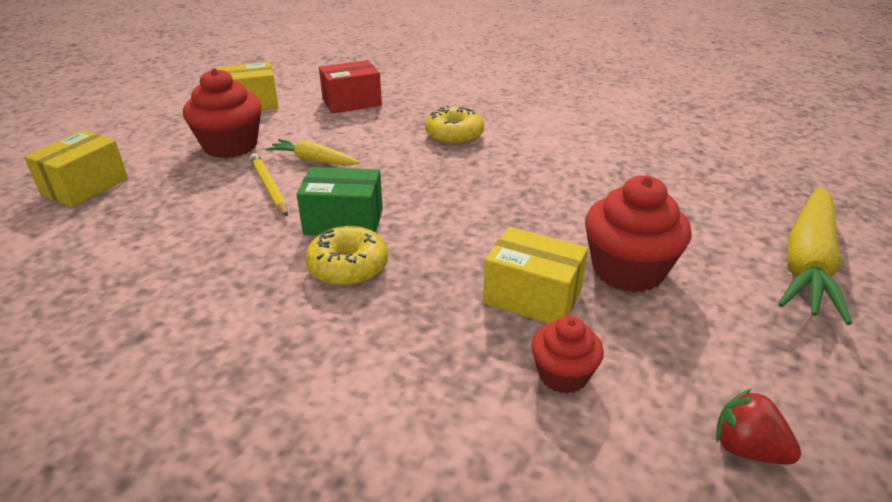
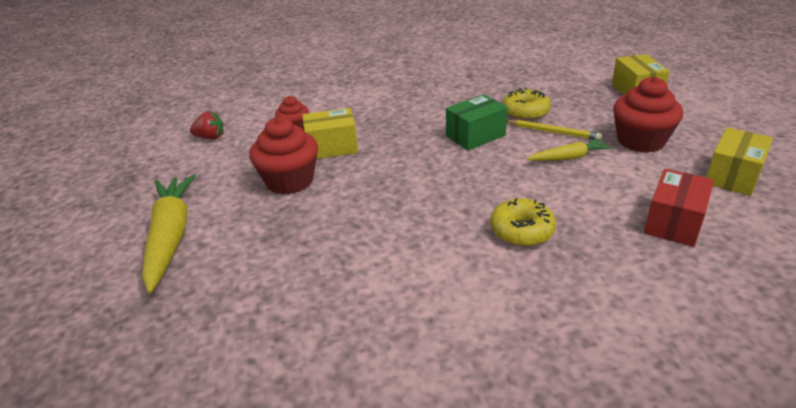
camera: 145 degrees right, 0 degrees up
(348, 267) = (435, 121): yellow donut -> yellow donut (525, 112)

